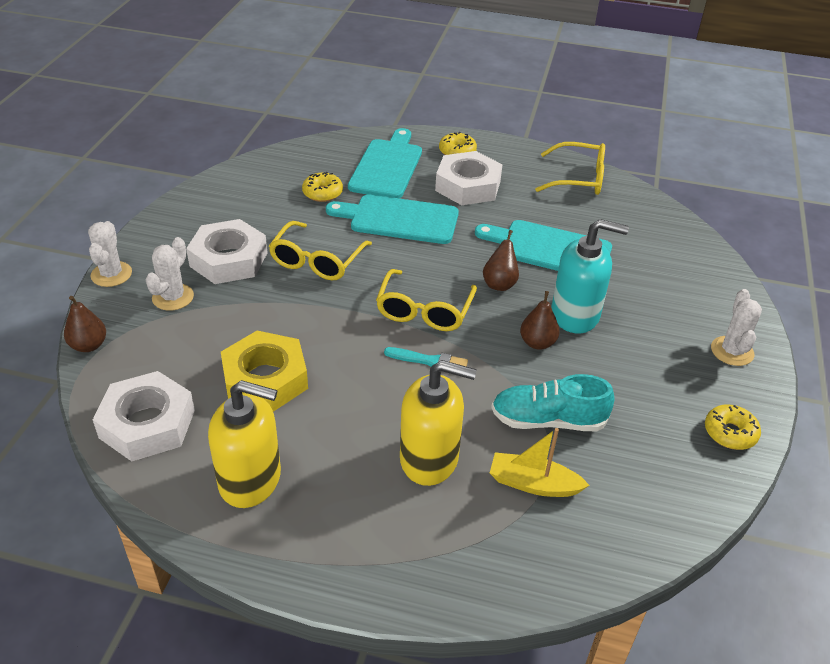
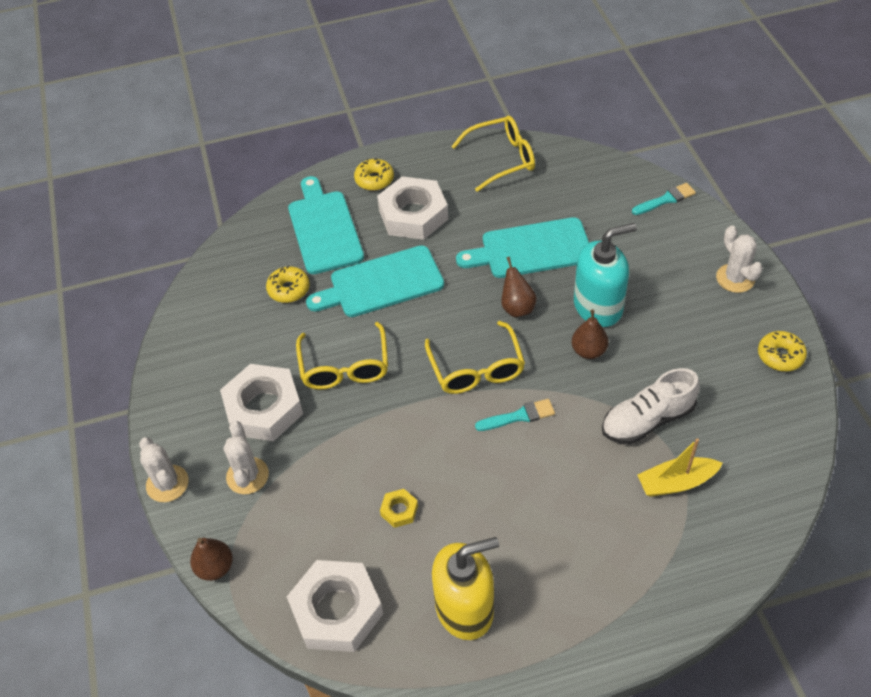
camera: 25 degrees left, 10 degrees up
(265, 379) = (399, 510): yellow nut -> yellow nut, size x0.44
(429, 459) = (586, 506): yellow soap dispenser -> none
(548, 420) = (647, 420): turquoise shoe -> white shoe
(710, 264) = (665, 199): none -> turquoise brush

